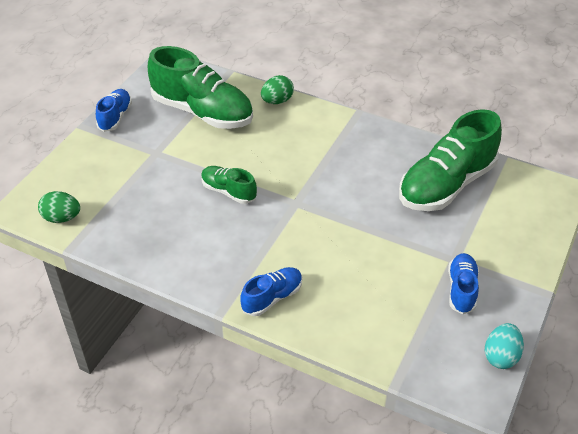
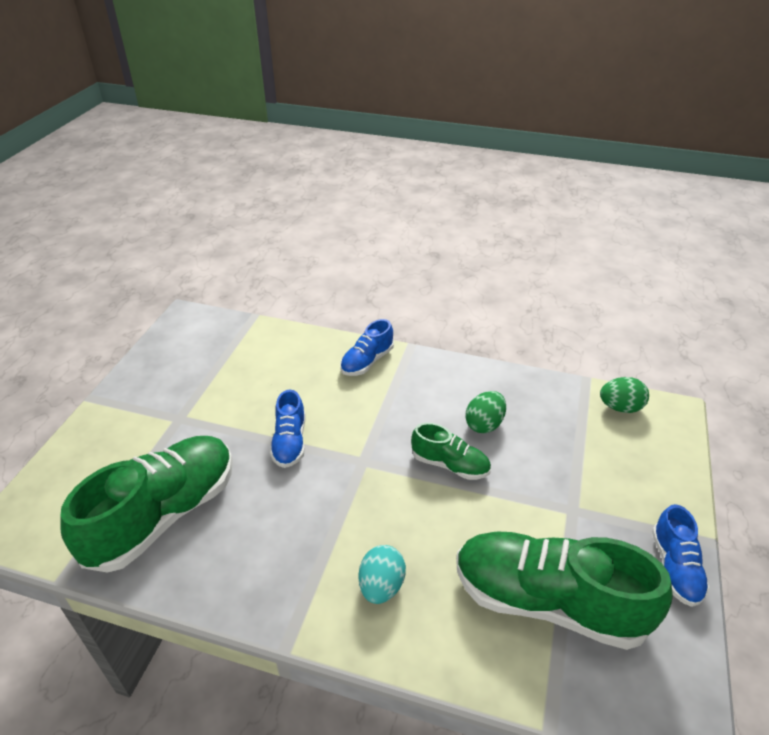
camera: 170 degrees right, 5 degrees down
(277, 101) = (433, 651): green egg -> green egg (484, 424)
(461, 289) = (179, 390): blue shoe -> blue shoe (290, 442)
(501, 356) = (159, 343): turquoise egg -> turquoise egg (381, 586)

